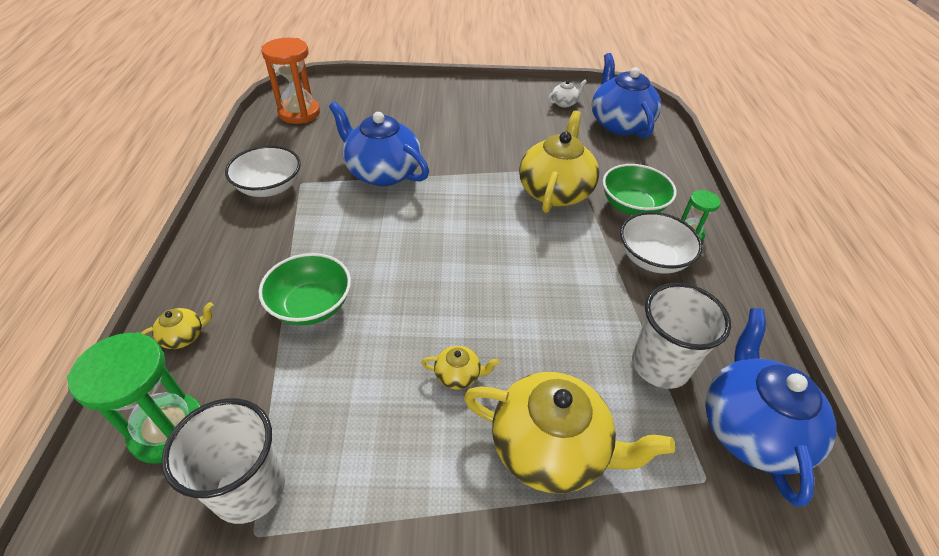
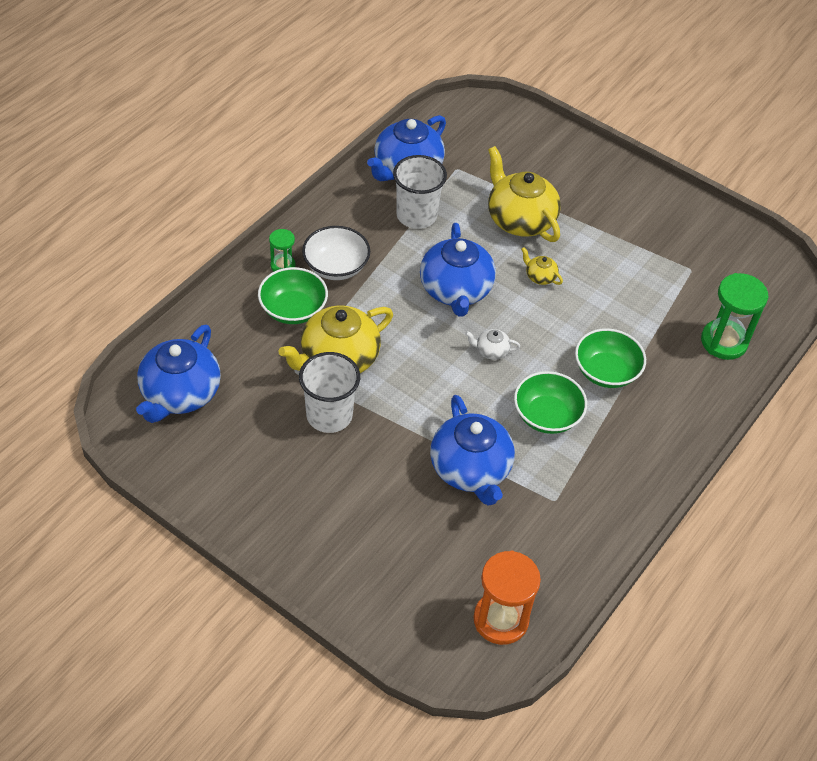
camera: 145 degrees left, 5 degrees up
(184, 336) = (701, 397): yellow teapot -> none
(249, 488) = (687, 289): white cup -> white cup (329, 415)
(269, 187) = (586, 512): white bowl -> none
(347, 236) = (547, 415): none -> green bowl
(528, 301) = (456, 290): none -> blue teapot
(564, 103) = (195, 456): white teapot -> white teapot (491, 351)

